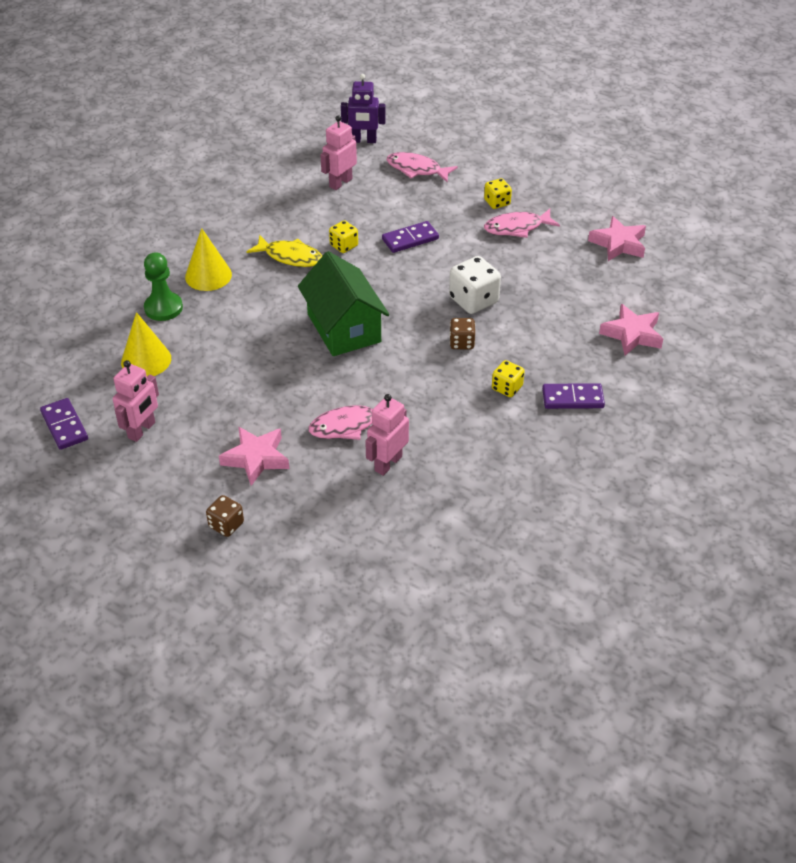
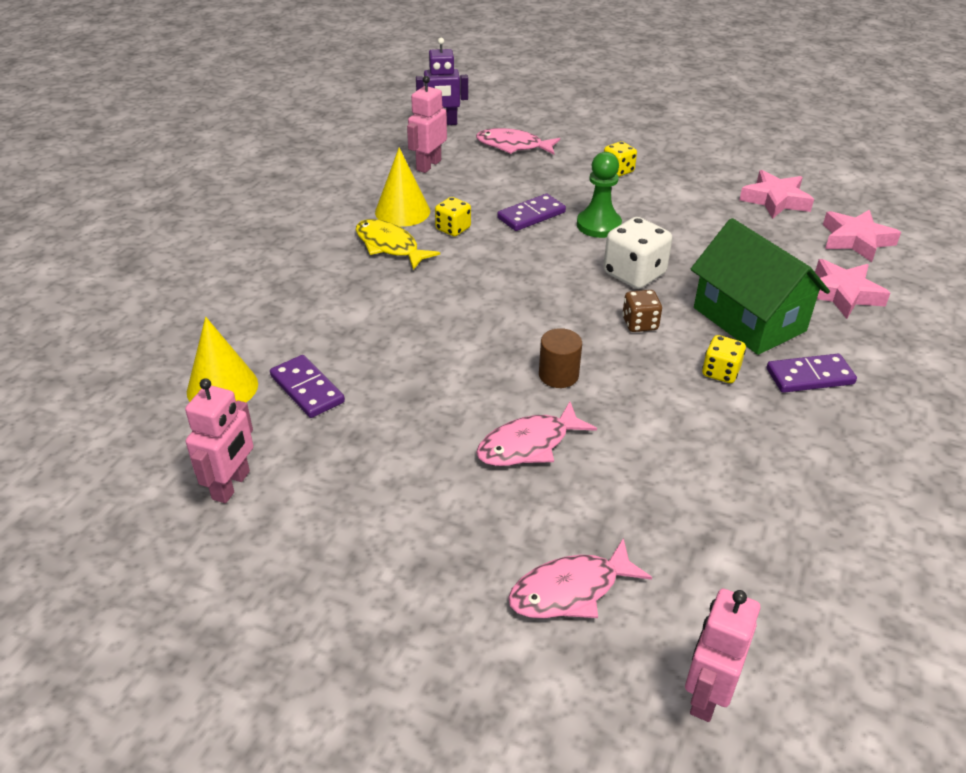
camera: 10 degrees left, 5 degrees down
(64, 426) = (112, 492): purple domino -> purple domino (307, 389)
(163, 308) = (236, 319): green pawn -> green pawn (598, 225)
(208, 275) = (289, 276): yellow cone -> yellow cone (402, 211)
(226, 525) = (390, 617): brown dice -> none
(256, 458) = (410, 507): pink star -> pink star (856, 240)
(290, 257) = (389, 246): yellow fish -> yellow fish turned 150 degrees counterclockwise
(344, 328) = (482, 321): green house -> green house (749, 319)
(386, 377) = (558, 375): none -> brown cylinder
(388, 463) = (602, 491): pink robot -> pink robot (706, 695)
(517, 228) = (652, 194): pink fish -> pink fish (570, 590)

